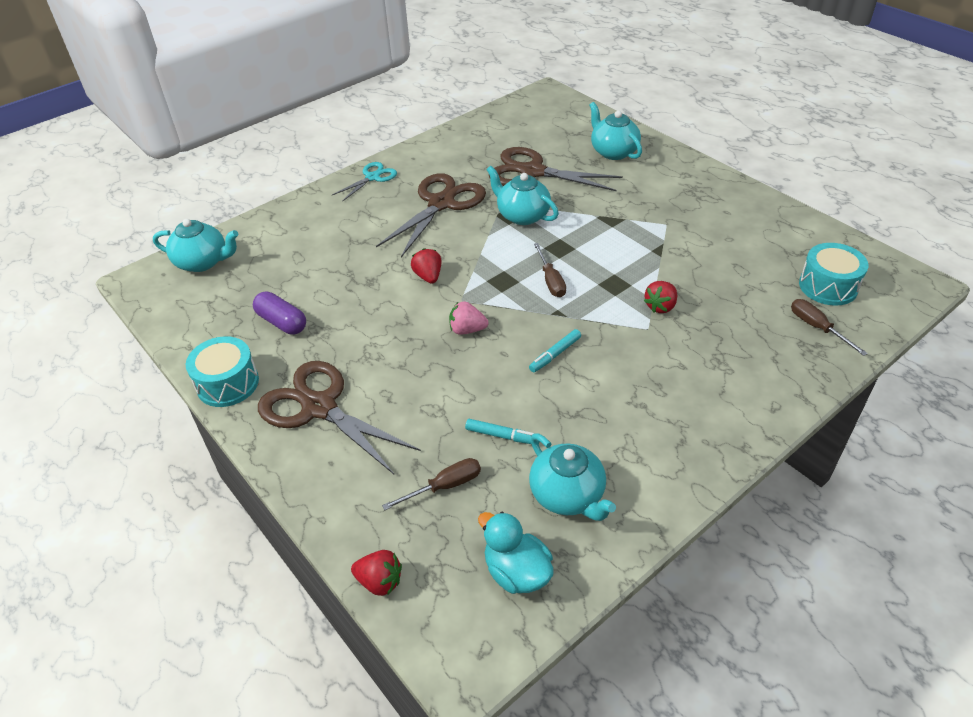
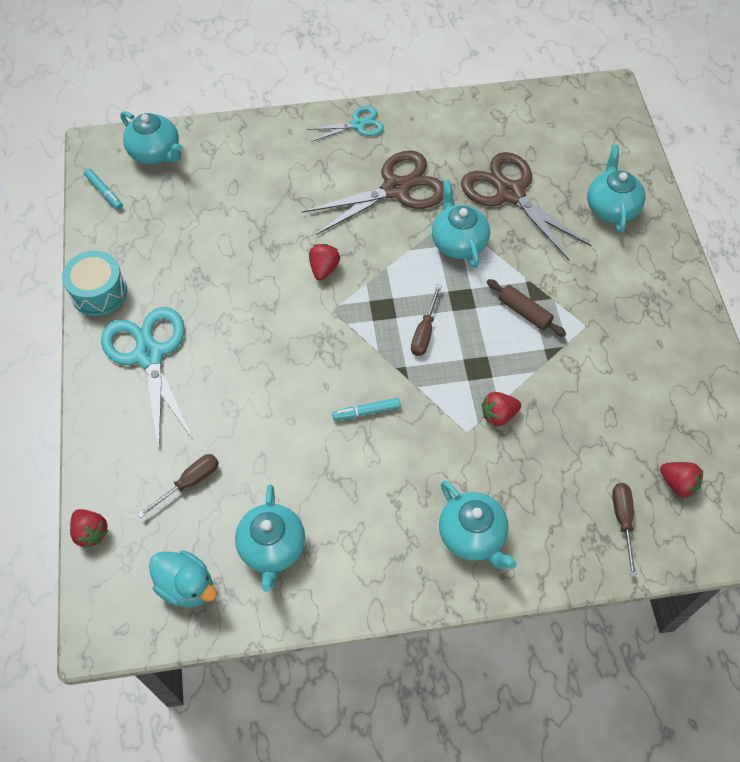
camera: 30 degrees right, 15 degrees up
(282, 322) = (176, 253): purple capsule -> none
(319, 407) = (149, 355): brown scissors -> turquoise scissors
(444, 486) = (189, 483): brown screwdriver -> brown screwdriver turned 45 degrees counterclockwise
(467, 330) = (314, 344): pink strawberry -> none
(502, 436) = (264, 464): turquoise marker -> turquoise marker (104, 192)
(516, 572) = (187, 586): turquoise duck -> turquoise duck turned 135 degrees clockwise
(614, 235) = (524, 312): none -> brown rolling pin
(722, 395) = (472, 536): none -> turquoise teapot
(828, 286) = (678, 484): turquoise drum -> red strawberry

